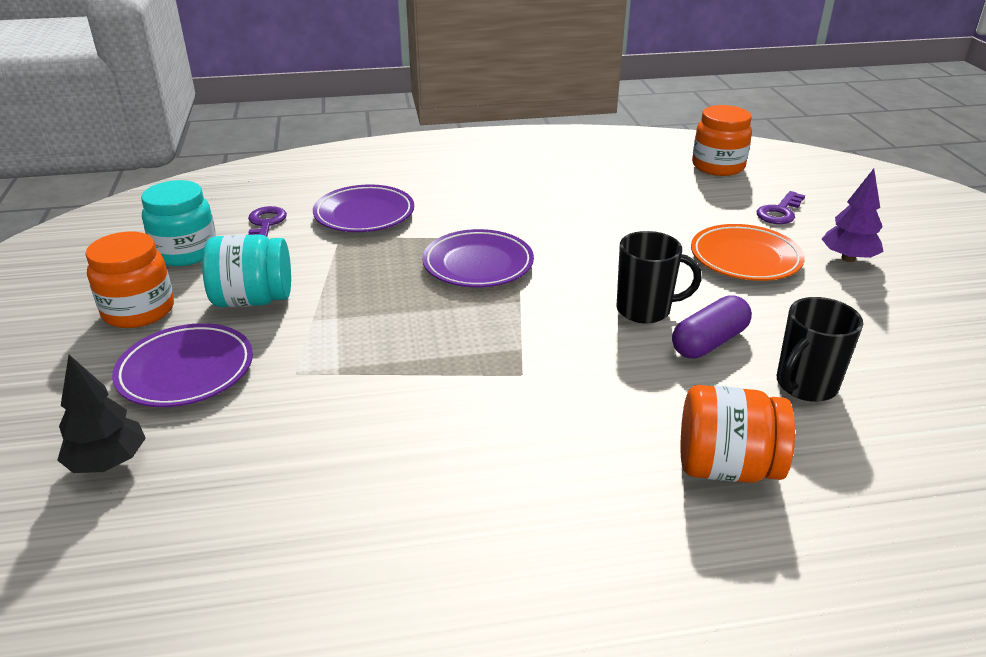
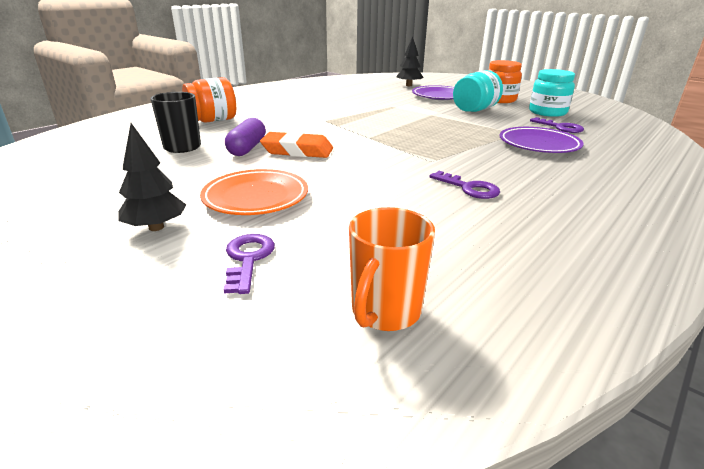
camera: 140 degrees right, 5 degrees down
(478, 264) = (421, 143): purple plate -> none
(543, 201) = (469, 188): none -> purple key
(645, 310) = (297, 151): black mug -> orange eraser
(718, 166) = (385, 312): orange jar -> orange mug
(848, 258) = (156, 227): purple tree -> black tree

